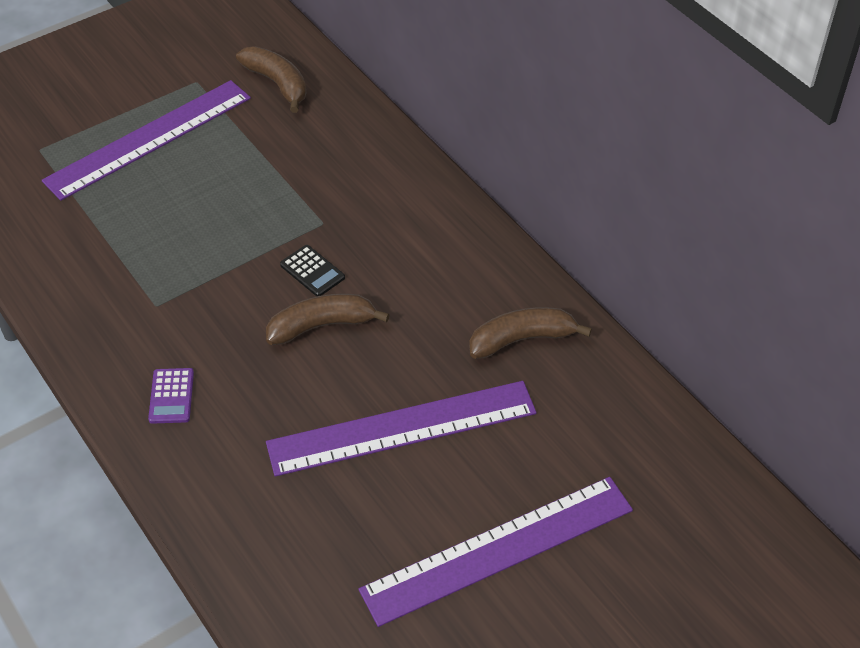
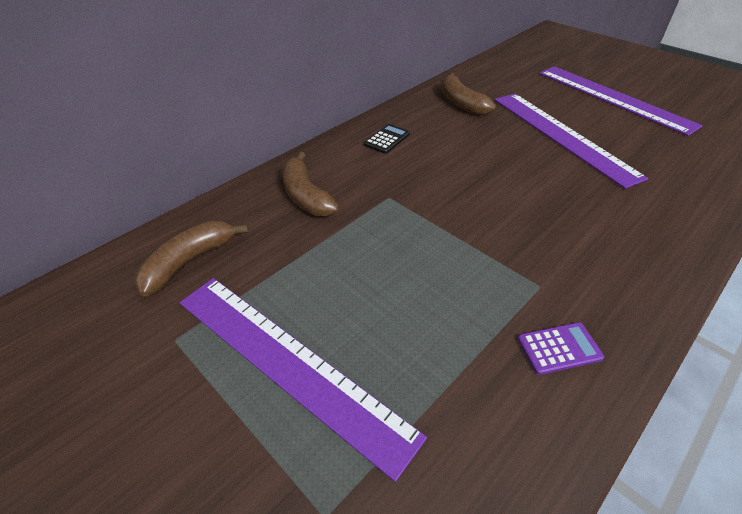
camera: 100 degrees left, 5 degrees down
(171, 396) = (629, 249): purple calculator -> purple calculator (559, 348)
(312, 271) = (446, 194): black calculator -> black calculator (387, 139)
(322, 325) = (499, 180): brown banana -> brown banana (306, 196)

